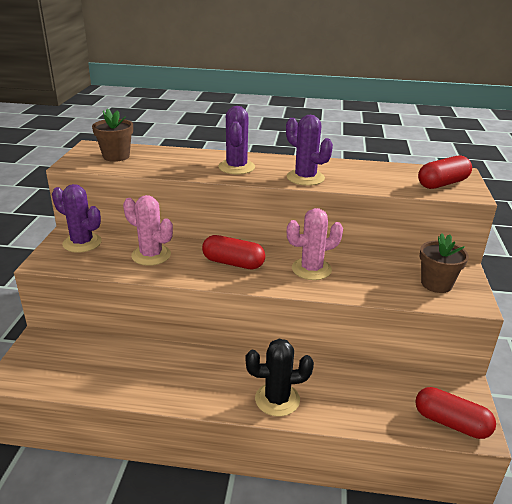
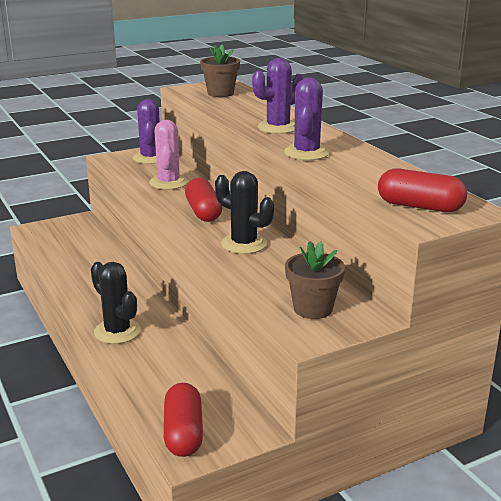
camera: 55 degrees right, 5 degrees down
(311, 269) = (244, 244): pink cactus -> black cactus

